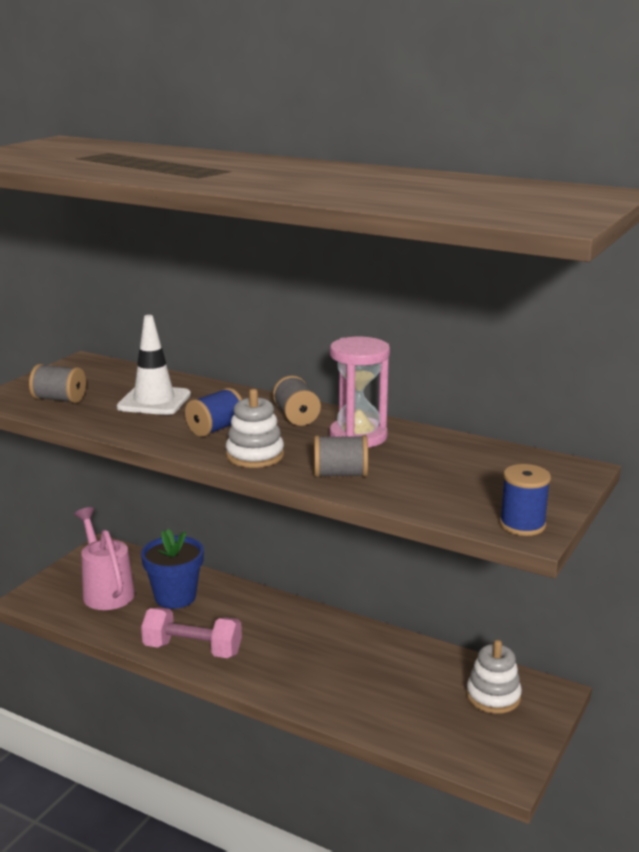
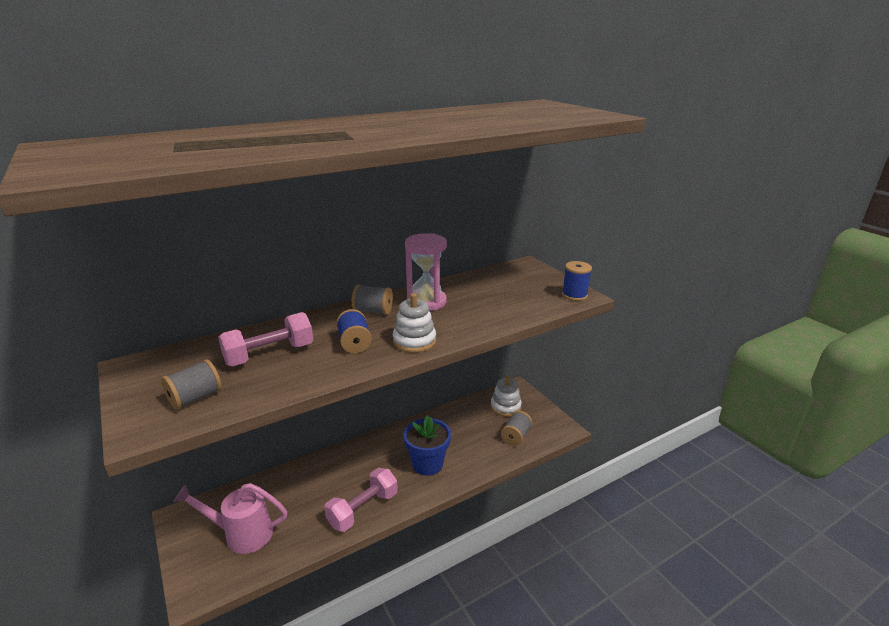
camera: 60 degrees left, 5 degrees up
(154, 401) = (269, 354): white traffic cone -> pink dumbbell
(175, 597) = (293, 496): blue flower pot -> blue flower pot (427, 464)
(340, 474) = (472, 322): grey spool -> grey spool (516, 436)

